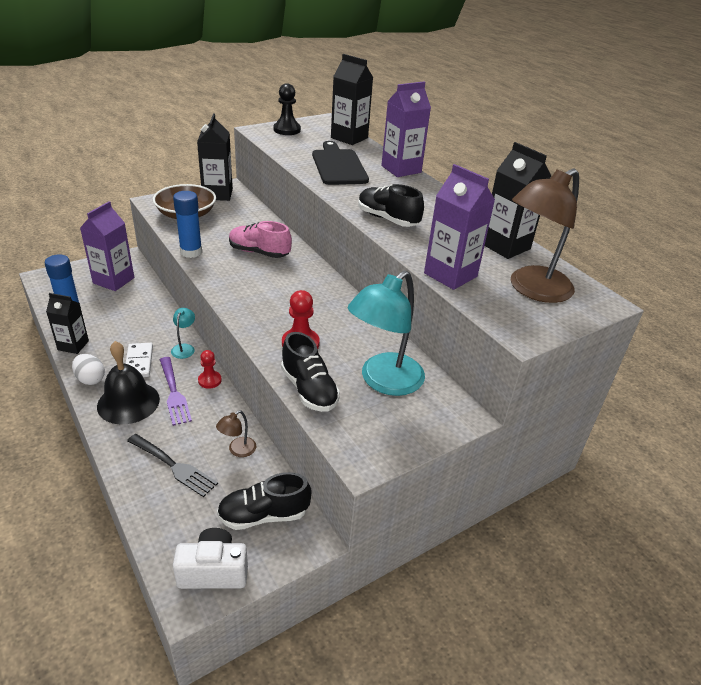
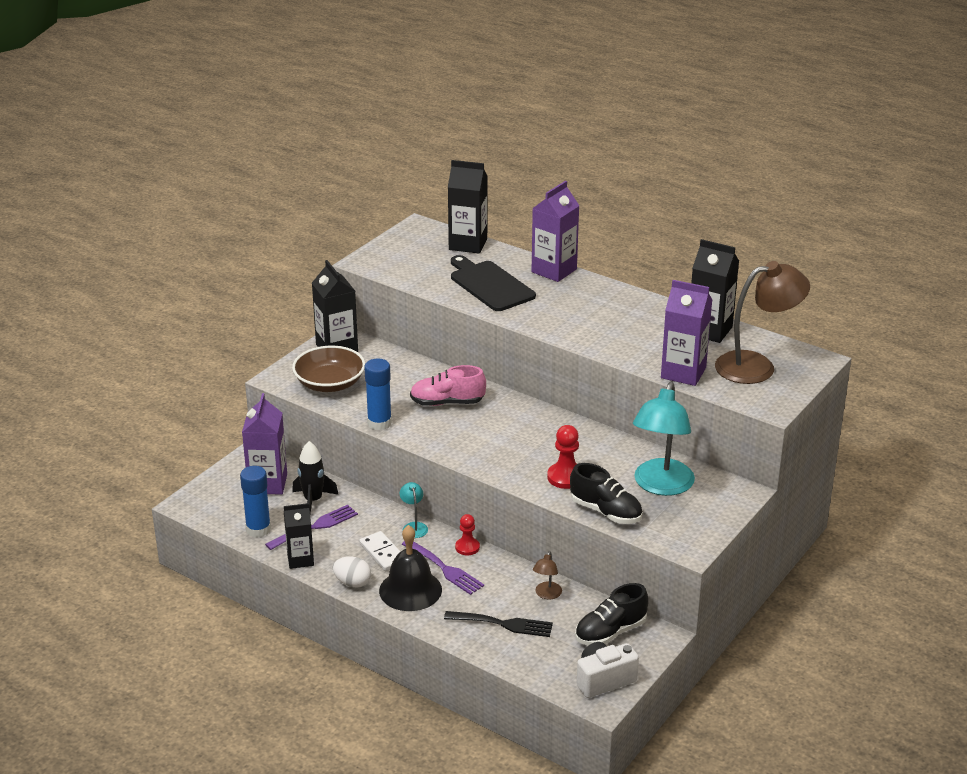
camera: 20 degrees left, 5 degrees down
(112, 323) = (315, 527): none -> purple fork
(131, 303) = (313, 500): none -> black rocket
(287, 130) = (393, 252): black pawn -> none
(387, 219) = (588, 333): black shoe -> none
(532, 289) = (757, 366): brown lamp -> brown lamp turned 135 degrees counterclockwise

